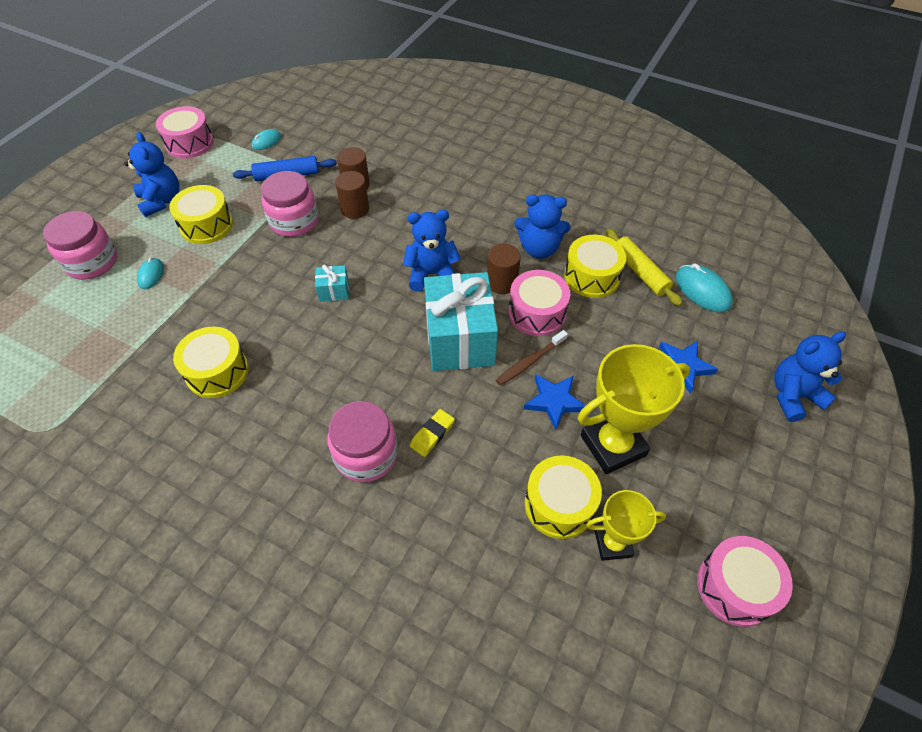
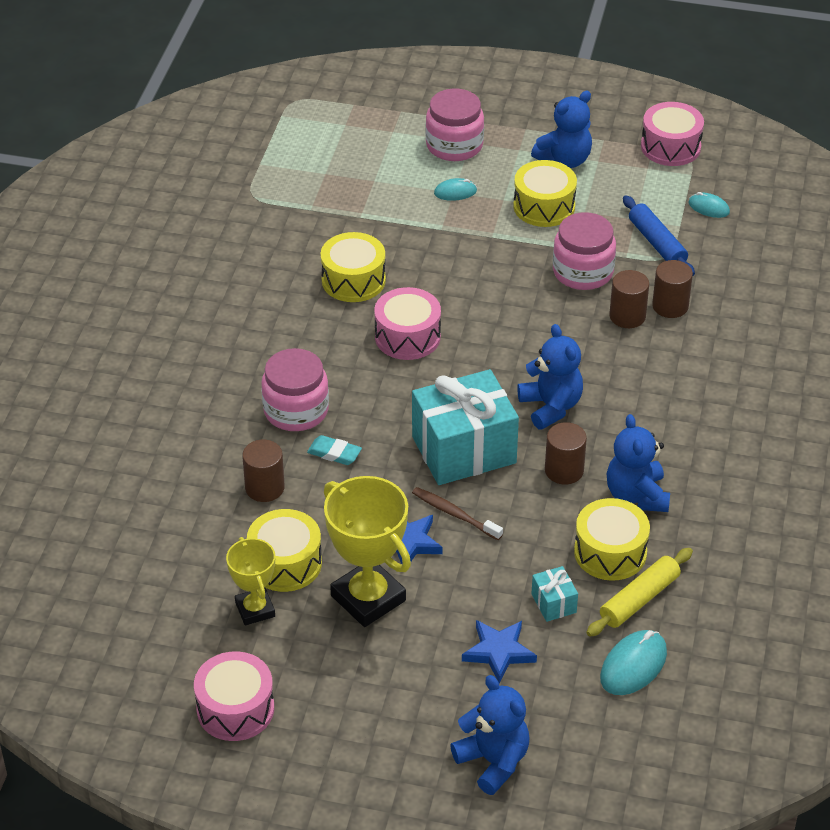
camera: 75 degrees right, 10 degrees down
(334, 291) = (491, 333): turquoise gift -> turquoise gift (553, 603)
(432, 434) = (334, 453): yellow eraser -> turquoise eraser
(458, 503) = (264, 488): none -> brown cylinder
(537, 313) = (529, 509): pink drum -> pink drum (407, 337)

